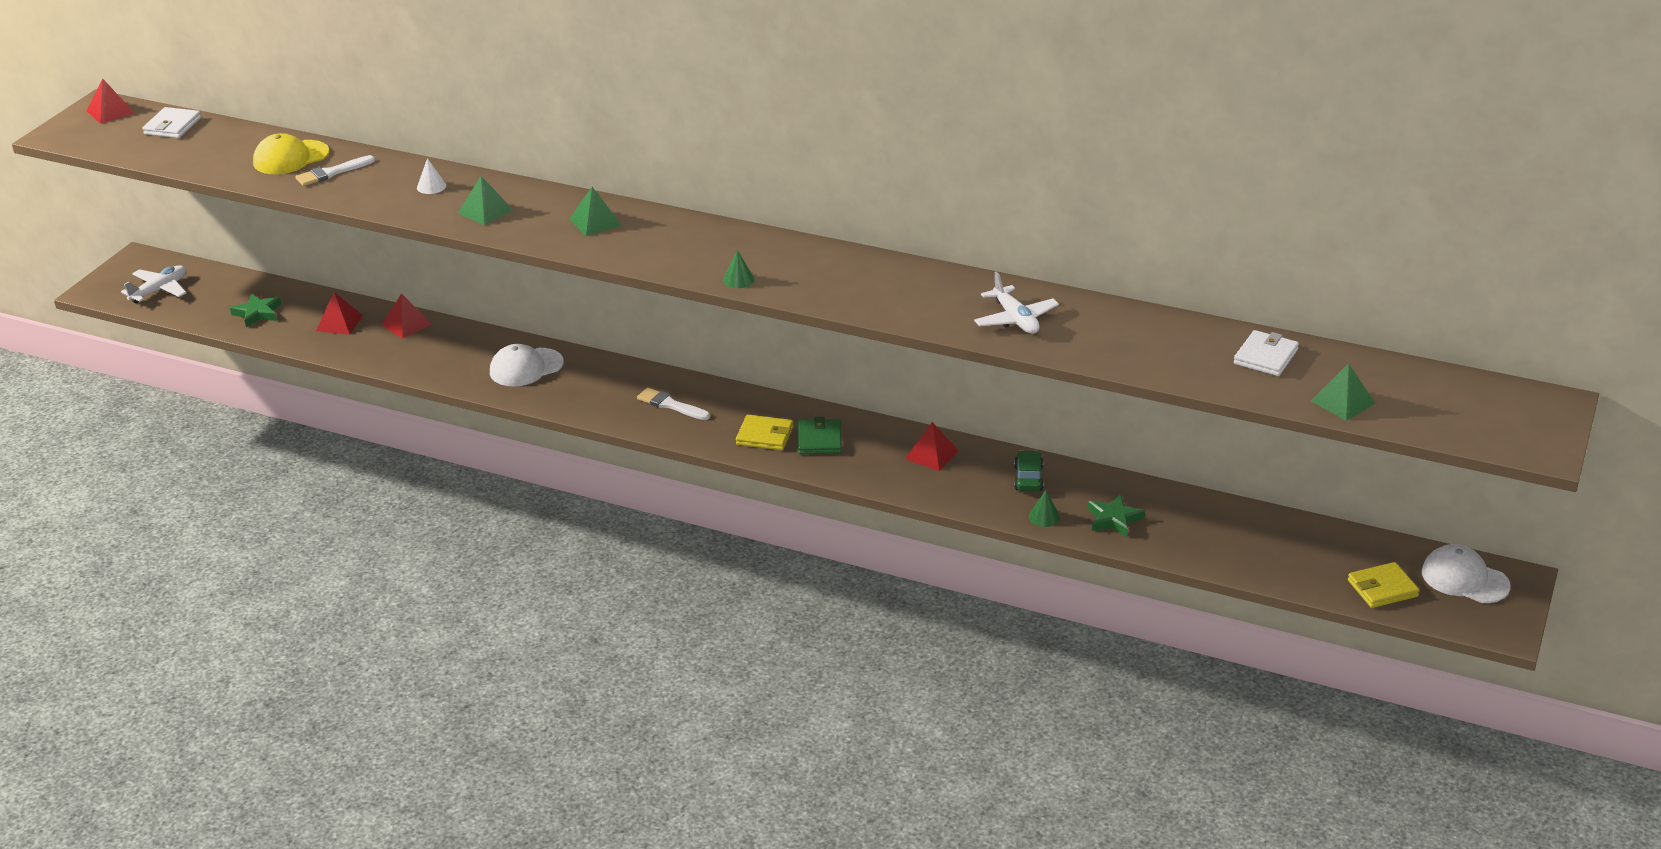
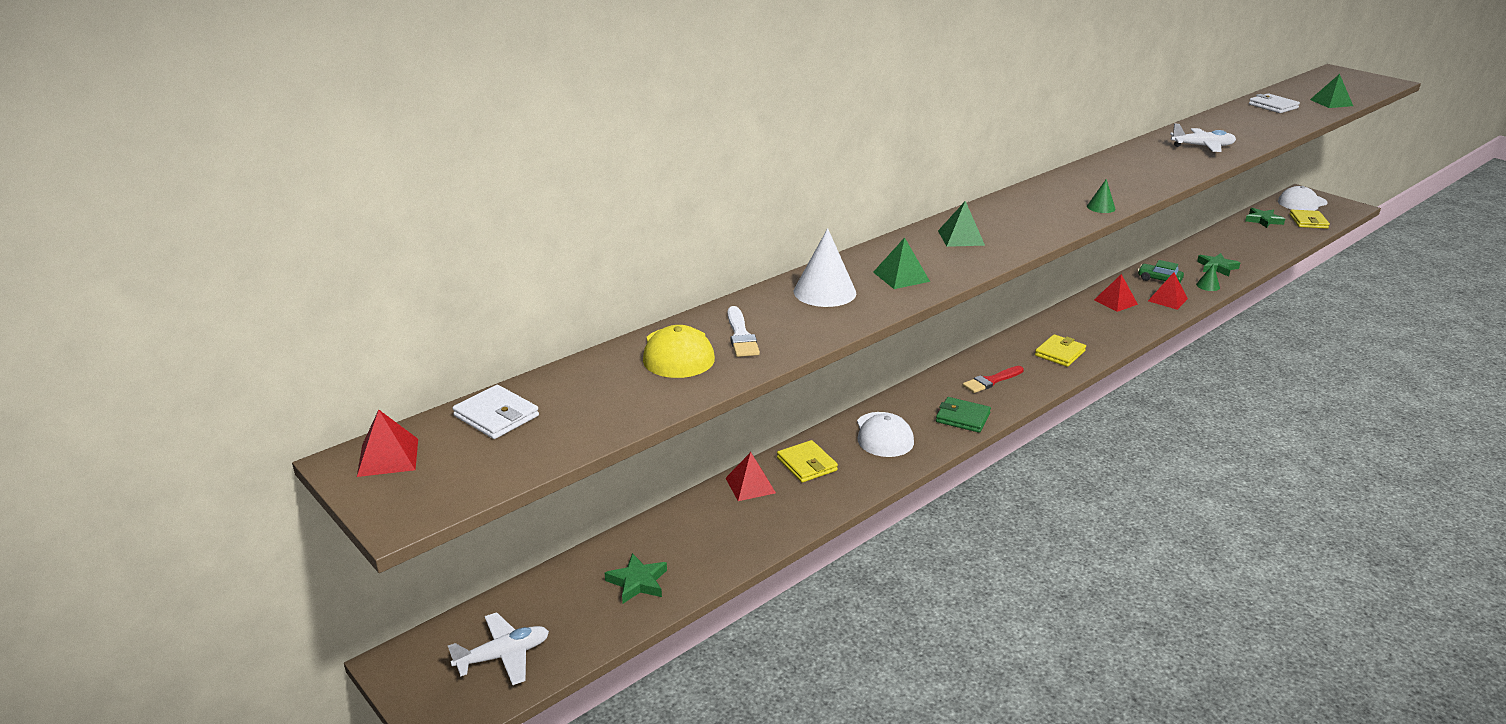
camera: 65 degrees left, 5 degrees down
(159, 290) = (503, 656): white plane -> white plane turned 90 degrees clockwise
(339, 323) = (710, 527): red pyramid -> red pyramid (1167, 299)
(431, 186) = (824, 292): white cone -> white cone, size x1.93
(453, 342) = (807, 464): none -> yellow wallet
(670, 405) = (991, 381): white brush -> red brush
(819, 440) = (1076, 334): green wallet -> green wallet (962, 417)
(1340, 546) = (1263, 220): none -> green star

